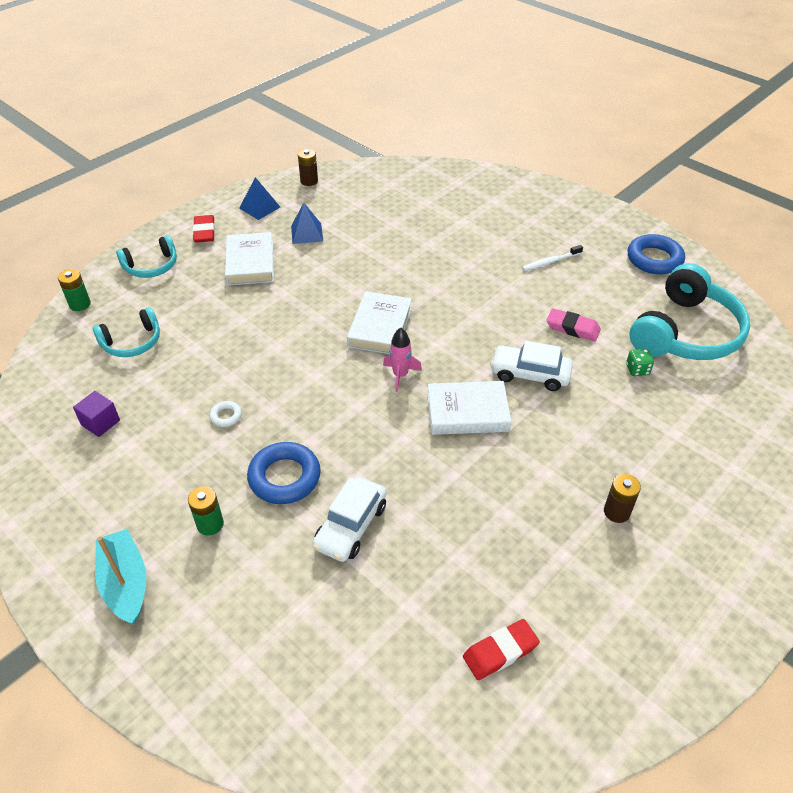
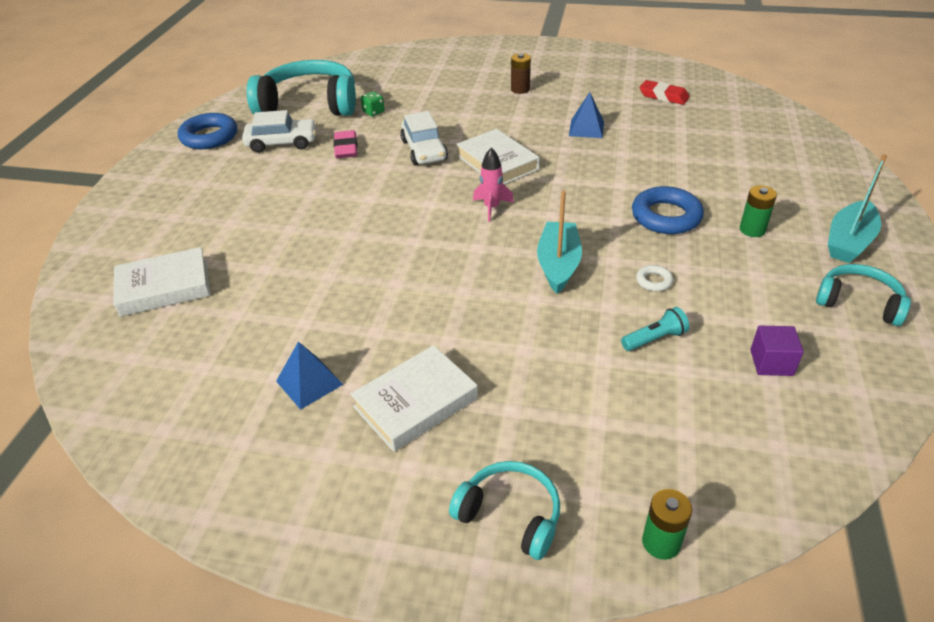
camera: 120 degrees left, 5 degrees down
(132, 342) = (655, 422): turquoise headphones -> turquoise headphones (858, 303)
(181, 381) = (654, 339): none -> turquoise flashlight
(204, 232) = (381, 506): red eraser -> none
(259, 207) = (271, 475): blue pyramid -> blue pyramid (586, 128)
(296, 376) = (558, 264): none -> turquoise boat
(309, 181) = (160, 456): brown battery -> none
(351, 526) = (661, 170): white car -> white car (282, 143)
(380, 327) = (439, 244): white book -> white book (164, 287)
(550, 262) = (250, 184): white toothbrush -> none

